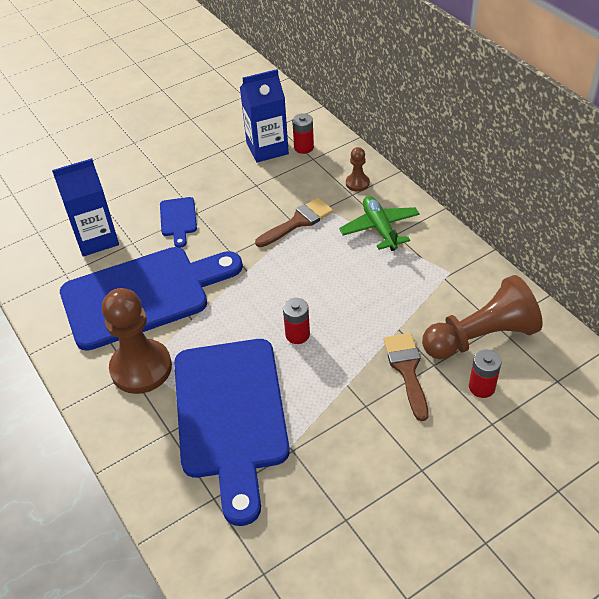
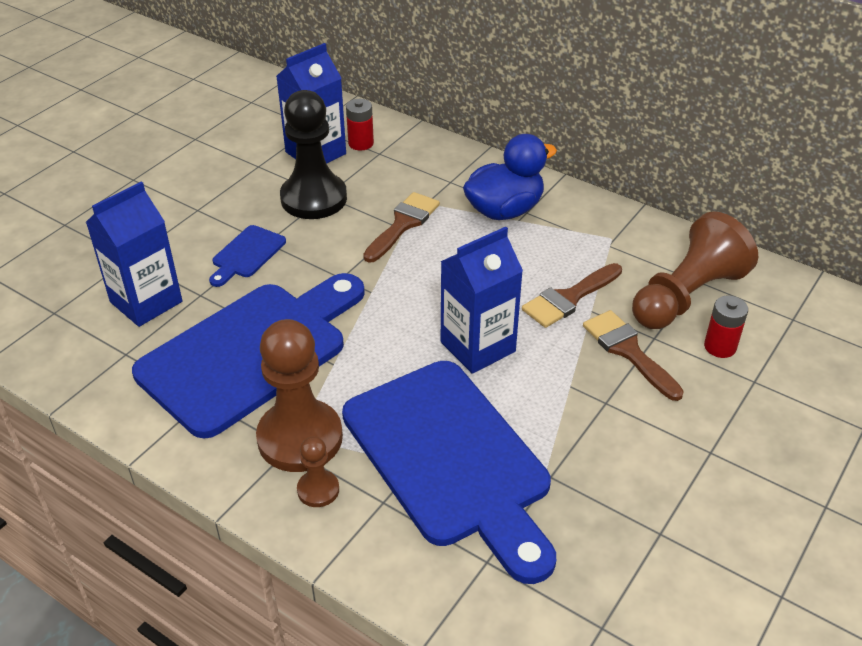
camera: 25 degrees left, 5 degrees down
(178, 219) = (247, 254): blue cutting board -> blue cutting board turned 60 degrees clockwise
(246, 186) = (314, 198): none -> black pawn
(297, 334) = (477, 347): red battery -> blue carton
(357, 183) = (449, 168): brown pawn -> brown pawn (318, 490)
(379, 228) = (504, 210): green plane -> blue duck
(387, 314) = (569, 298): none -> brown brush

